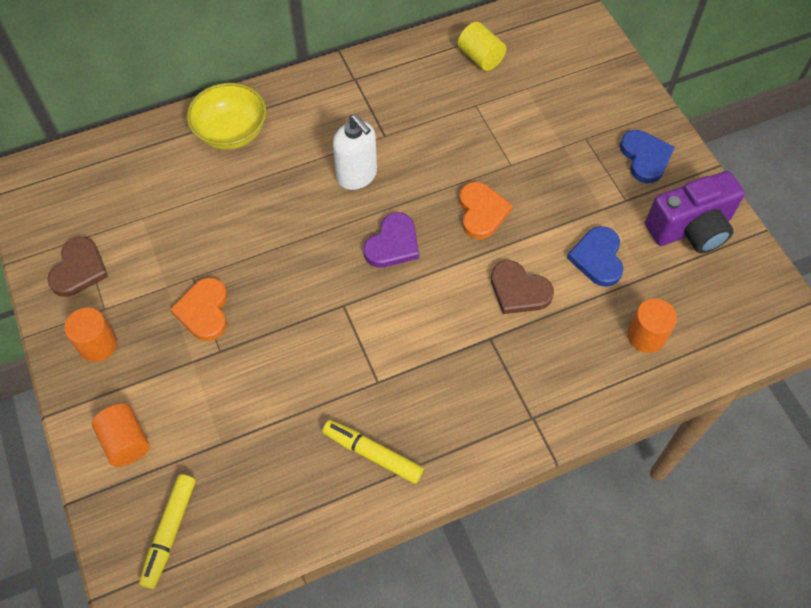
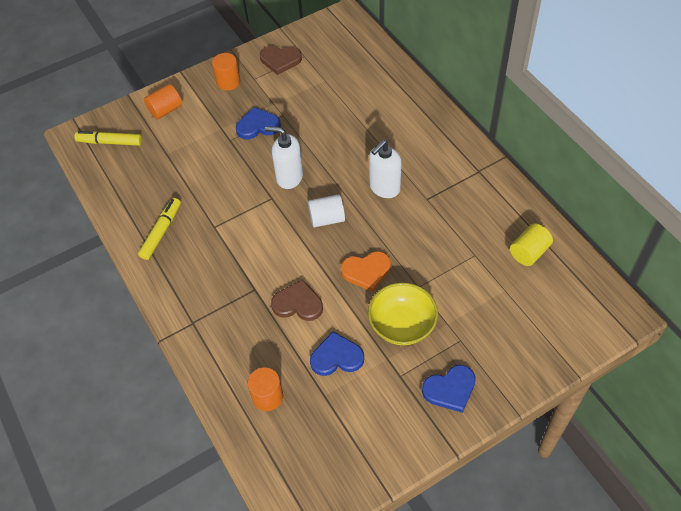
camera: 85 degrees right, 5 degrees down
(204, 311) = (258, 126): orange heart -> blue heart
(231, 132) = (406, 109): yellow bowl -> yellow bowl (402, 325)
(312, 280) = (289, 177): none -> white soap dispenser
(393, 244) = (327, 218): purple heart -> white cylinder
(519, 290) = (298, 303): brown heart -> brown heart turned 75 degrees clockwise
(690, 229) = (379, 429): purple camera -> none

